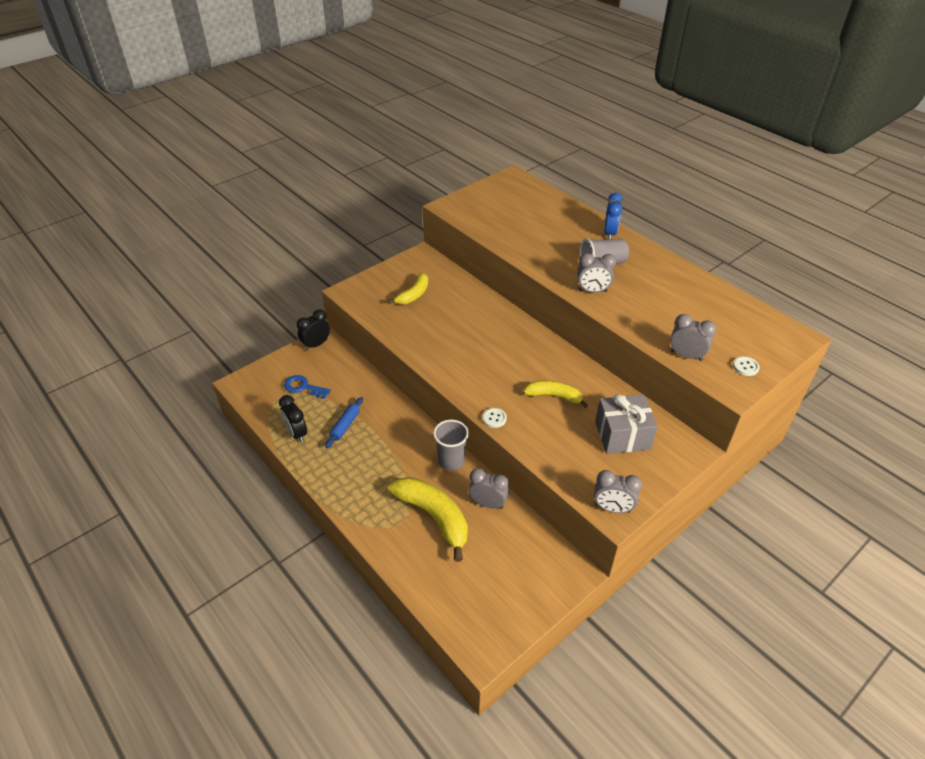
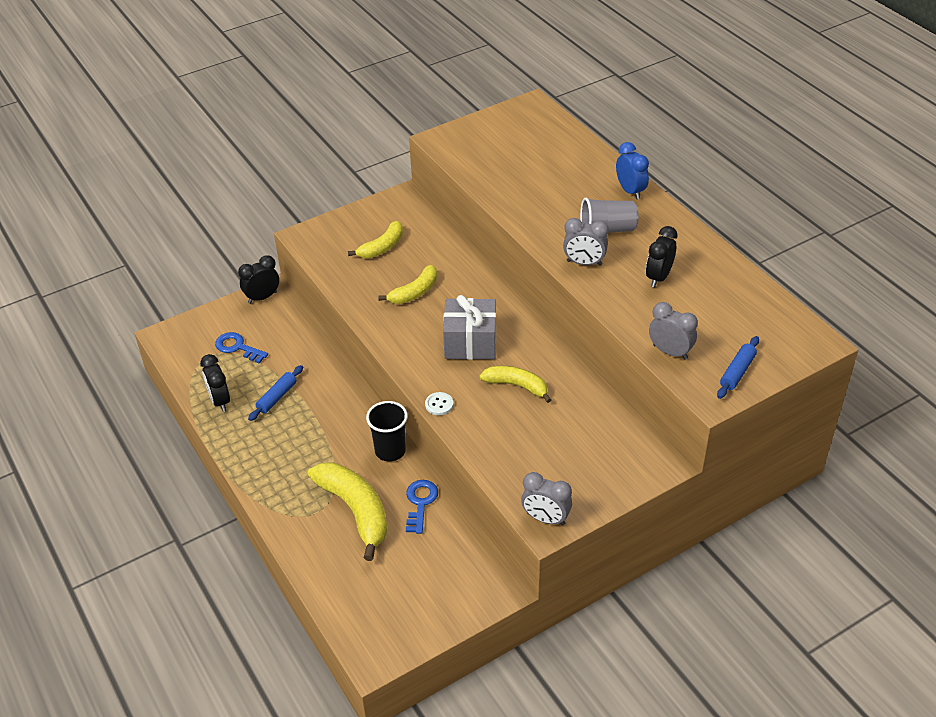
camera: 10 degrees right, 0 degrees up
(449, 328) = (414, 292): none -> yellow banana
(451, 461) = (390, 451): grey cup -> black cup
(488, 503) = (420, 503): grey clock -> blue key
(610, 233) = (630, 191): blue clock -> blue clock turned 45 degrees counterclockwise
(622, 435) = (583, 439): grey gift -> grey gift (470, 342)
(655, 297) = (658, 277): none -> black clock
(745, 367) = (737, 372): white button -> blue rolling pin

